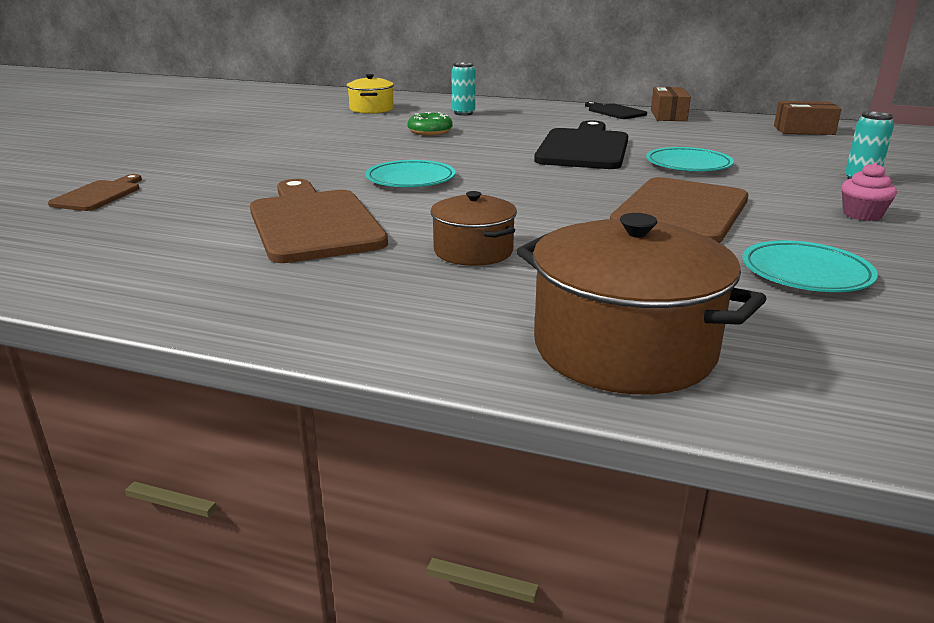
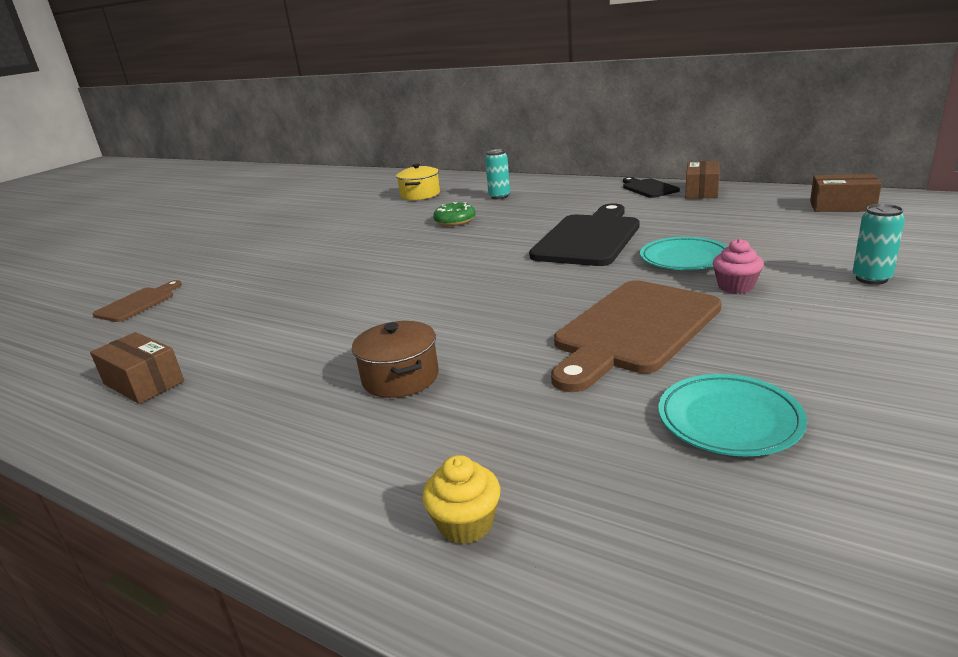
camera: 15 degrees right, 0 degrees up
(174, 260) = (143, 382): none -> brown box
(313, 223) = (283, 338): brown cutting board -> none
(410, 179) = (401, 282): turquoise plate -> none
(624, 348) = (466, 523): brown pot -> yellow cupcake
(862, 215) = (845, 331): pink cupcake -> pink cupcake (735, 286)

